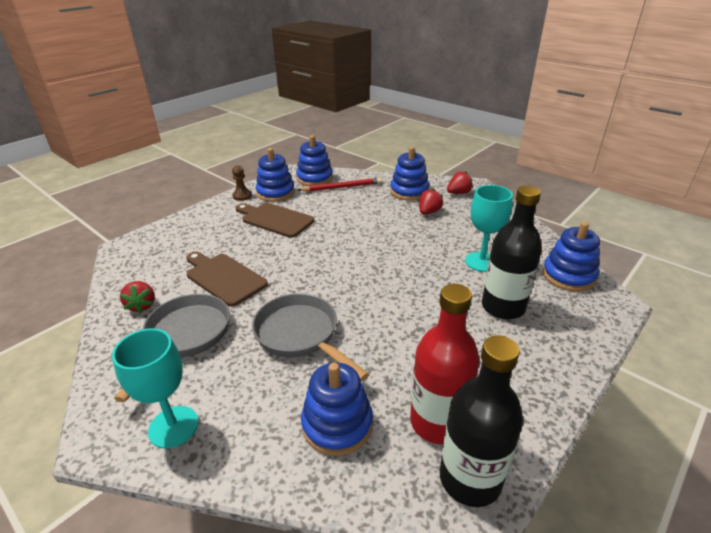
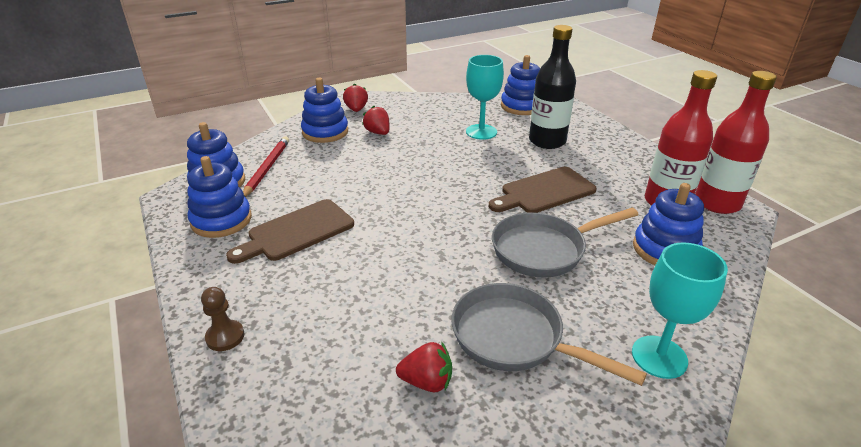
camera: 70 degrees left, 0 degrees up
(224, 277) = (406, 293): brown cutting board -> brown cutting board (544, 191)
(242, 196) = (195, 252): brown pawn -> brown pawn (225, 337)
(470, 479) = (717, 203): black bottle -> red bottle

